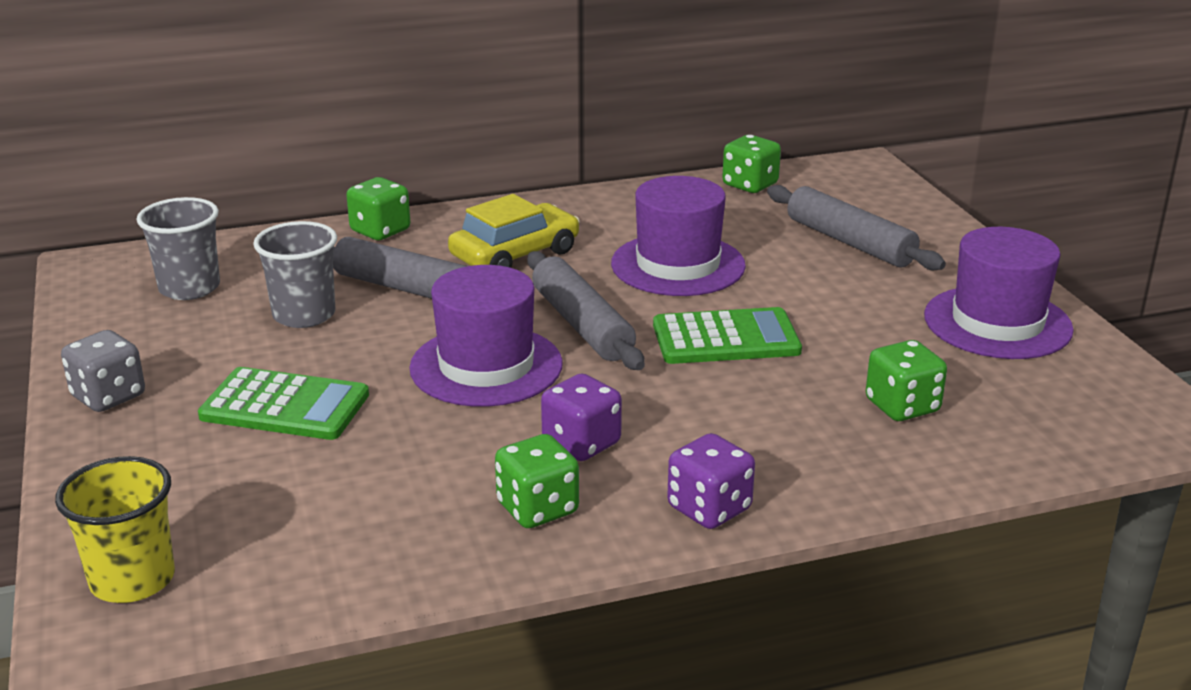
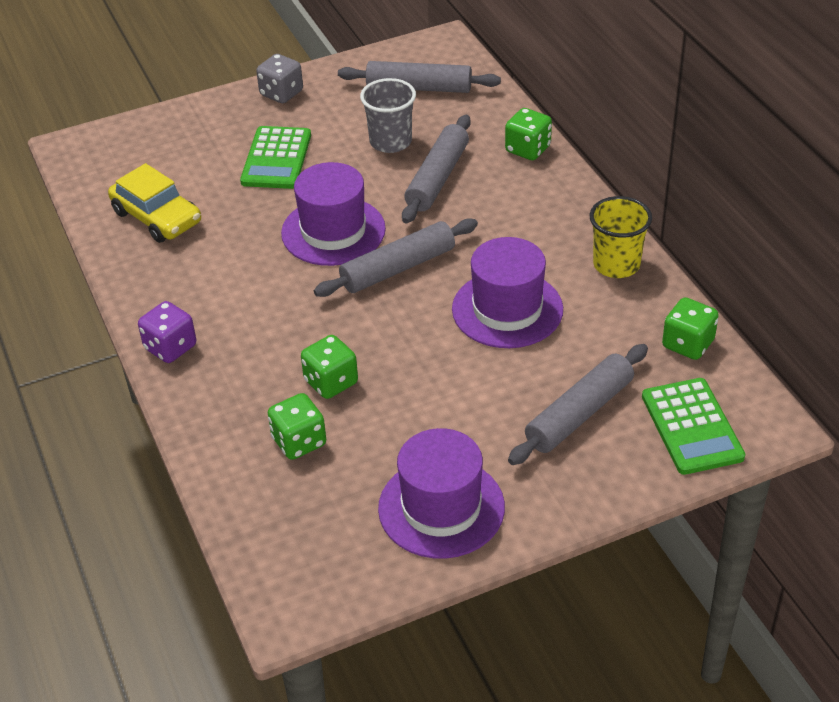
camera: 85 degrees right, 15 degrees up
(132, 580) = (111, 147): yellow cup -> yellow cup (616, 264)
(189, 288) = (419, 88): grey cup -> grey rolling pin
(515, 254) = (505, 221): yellow car -> yellow car (157, 217)
(537, 509) = (170, 275): green dice -> green dice (331, 382)
(581, 444) = (241, 285): purple dice -> none
(726, 338) = (389, 343): green calculator -> green calculator (692, 427)

